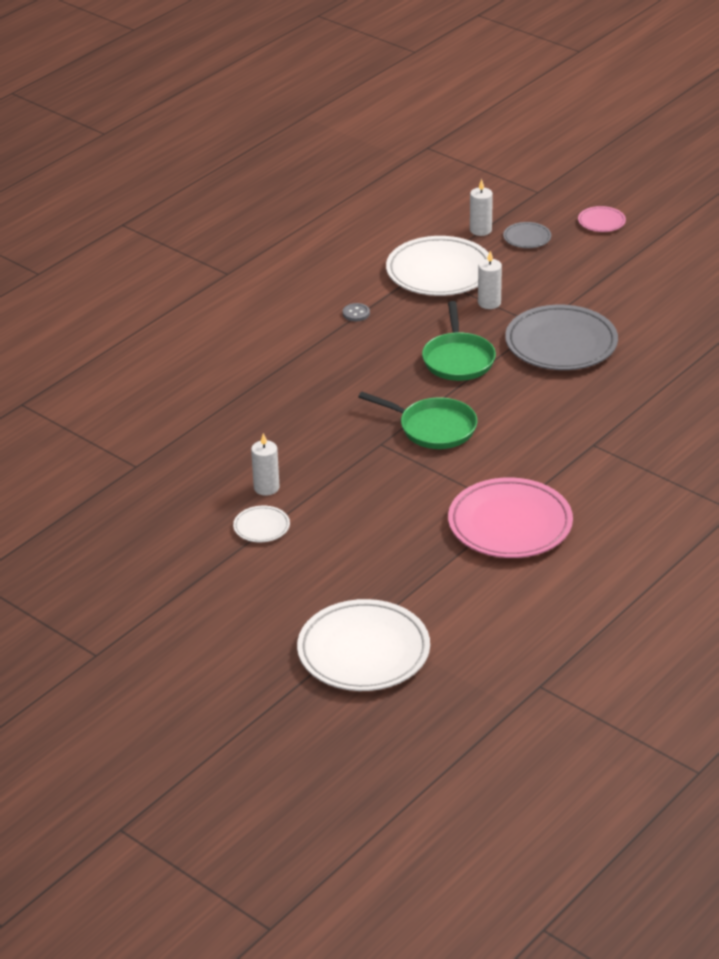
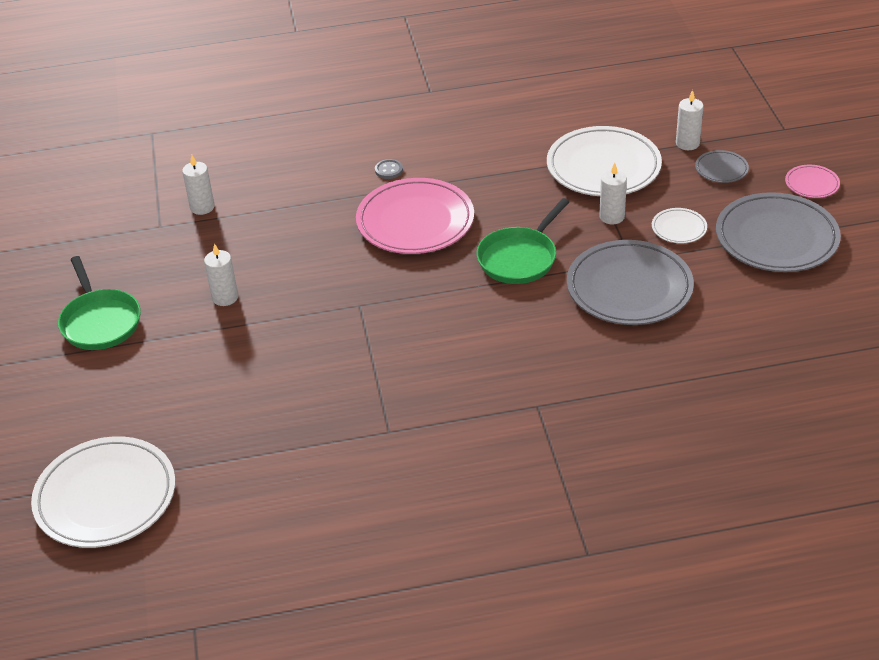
camera: 40 degrees right, 5 degrees up
(153, 437) = (202, 207): none -> white candle
(261, 527) = (178, 331): white plate -> white plate (679, 228)
(356, 313) = (487, 173): grey button -> grey button (389, 170)
(433, 428) = (419, 313): green pan -> green pan (100, 322)
(510, 524) = (369, 445): pink plate -> pink plate (415, 221)
(620, 267) = (776, 238): none -> grey plate

